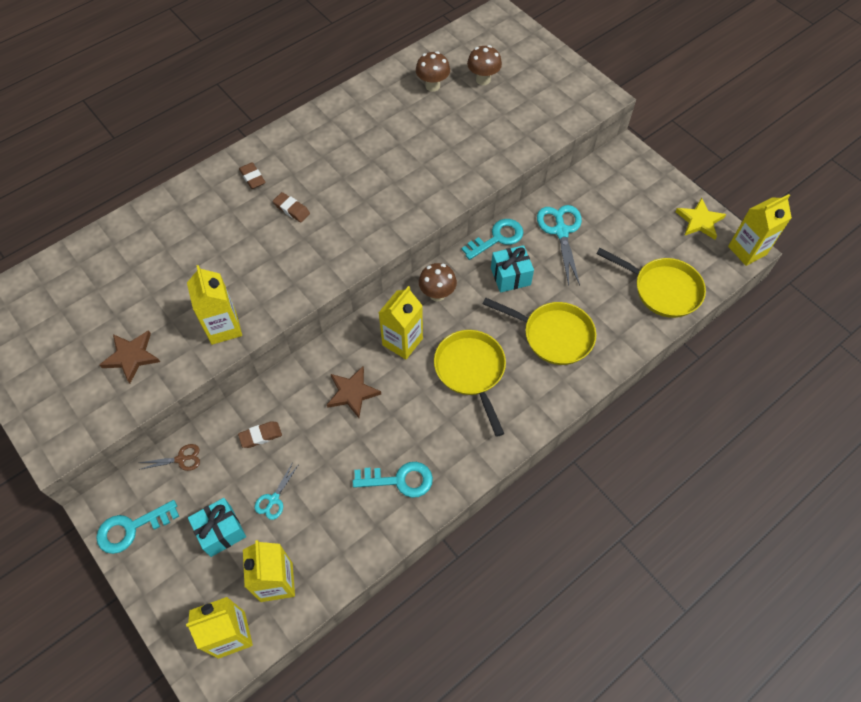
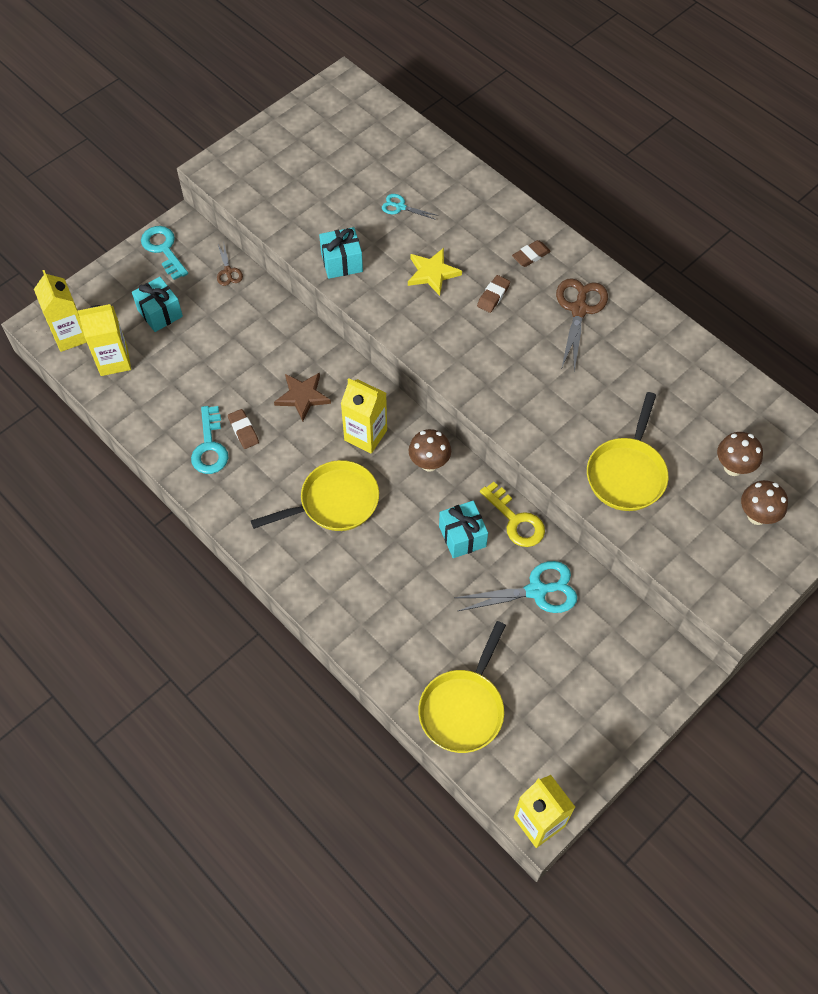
camera: 85 degrees right, 0 degrees up
(131, 357) = (305, 200): brown star -> none
(223, 327) = (342, 262): yellow carton -> turquoise gift
(260, 436) = (253, 327): brown eraser -> brown eraser (243, 431)
(274, 499) = (190, 347): turquoise scissors -> turquoise scissors (400, 207)
(319, 151) = (579, 310): none -> brown scissors
(432, 86) = (708, 412): brown mushroom -> brown mushroom (757, 516)
(497, 238) = (515, 520): turquoise key -> yellow key
(553, 335) = (386, 584): yellow pan -> yellow pan (627, 473)
(699, 221) = (579, 762): yellow star -> yellow star (432, 273)

